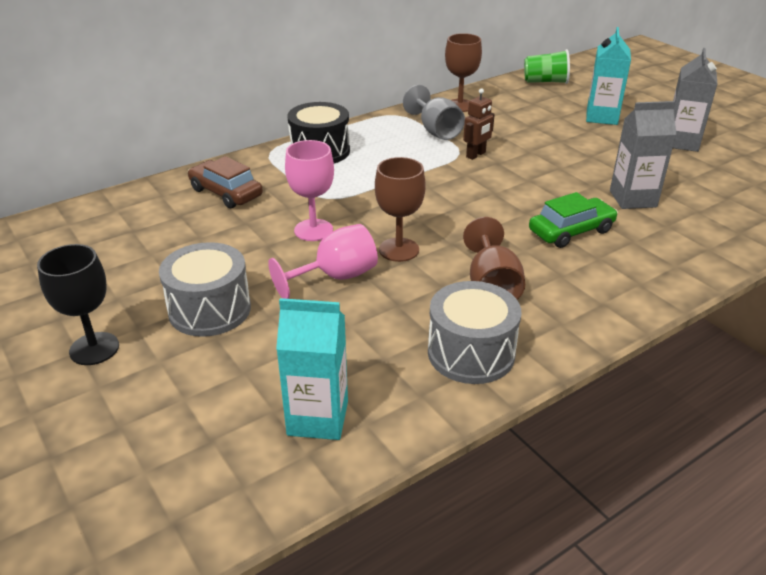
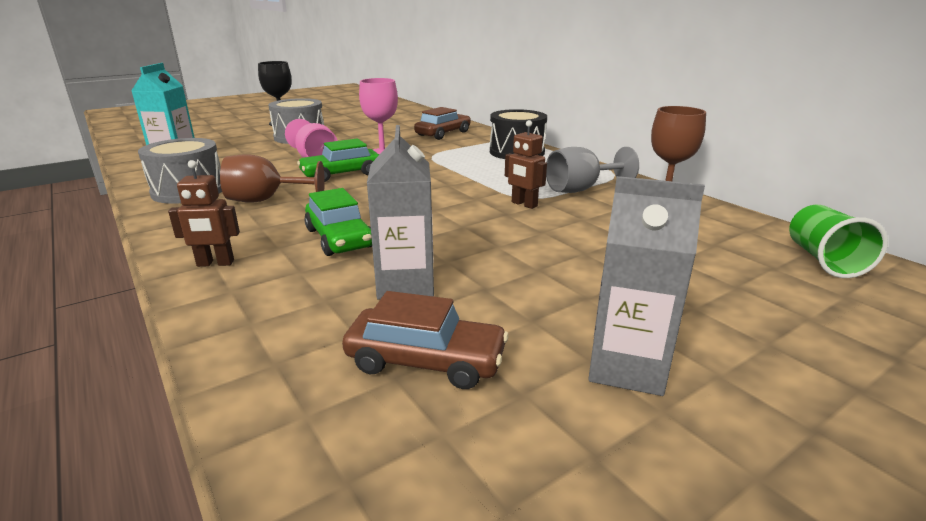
camera: 90 degrees right, 10 degrees down
(399, 250) = (341, 174): brown goblet -> green car
(601, 117) = (699, 295): turquoise carton -> none
(640, 283) = (215, 263): none -> brown robot
(708, 189) = (426, 361): none -> brown car

